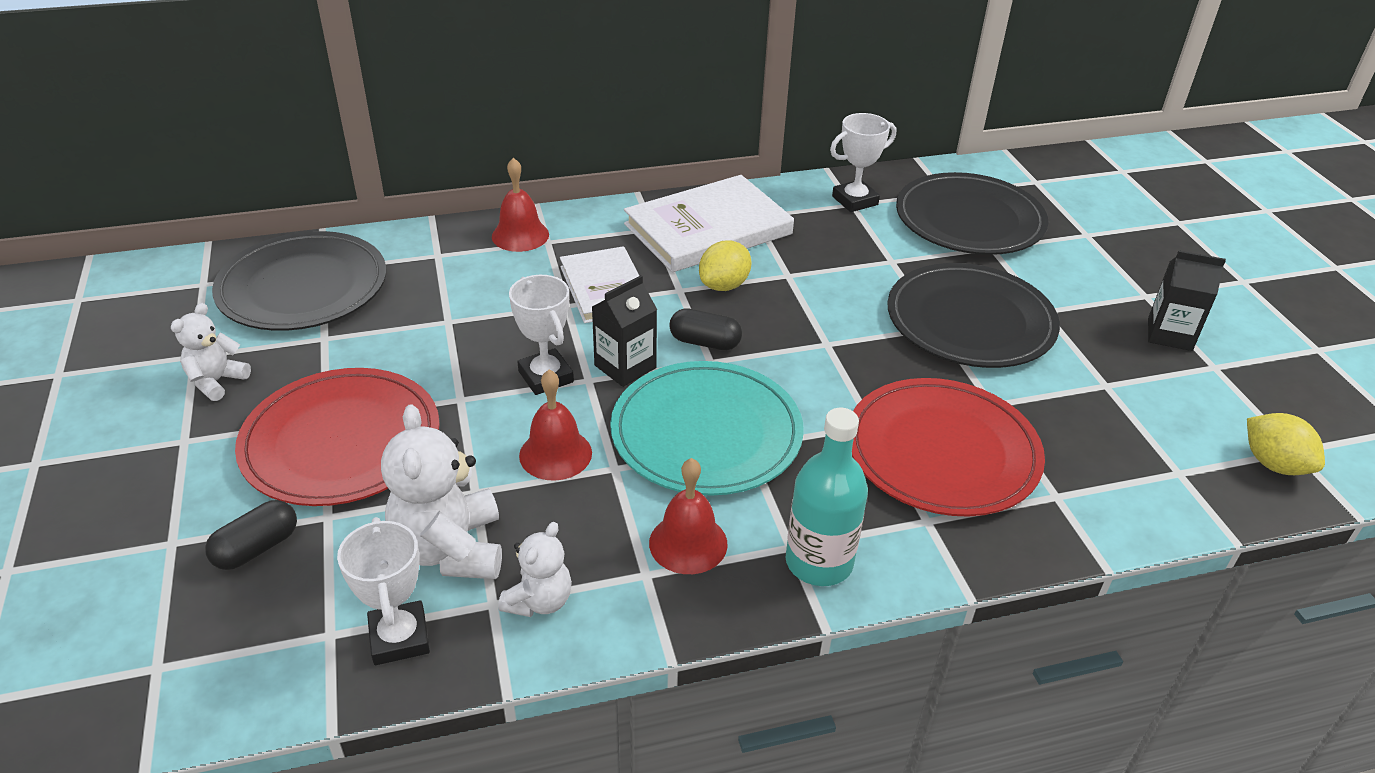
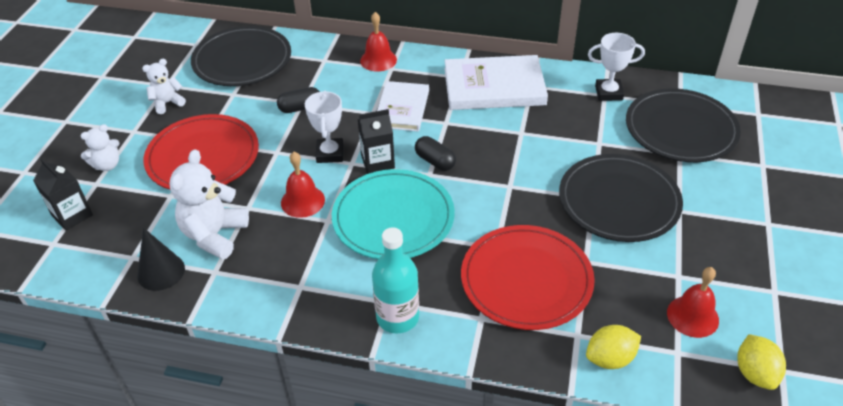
camera: 30 degrees right, 5 degrees up
(257, 548) = (129, 200): black capsule -> black capsule (300, 108)
(399, 638) = (161, 272): white trophy -> black cone
(539, 601) = (237, 279): white teddy bear -> white teddy bear (107, 165)
(688, 543) = (334, 278): red bell -> red bell (692, 316)
(724, 285) = (475, 128): yellow lemon -> yellow lemon (610, 358)
(1169, 334) = (760, 257): black carton -> black carton (72, 215)

